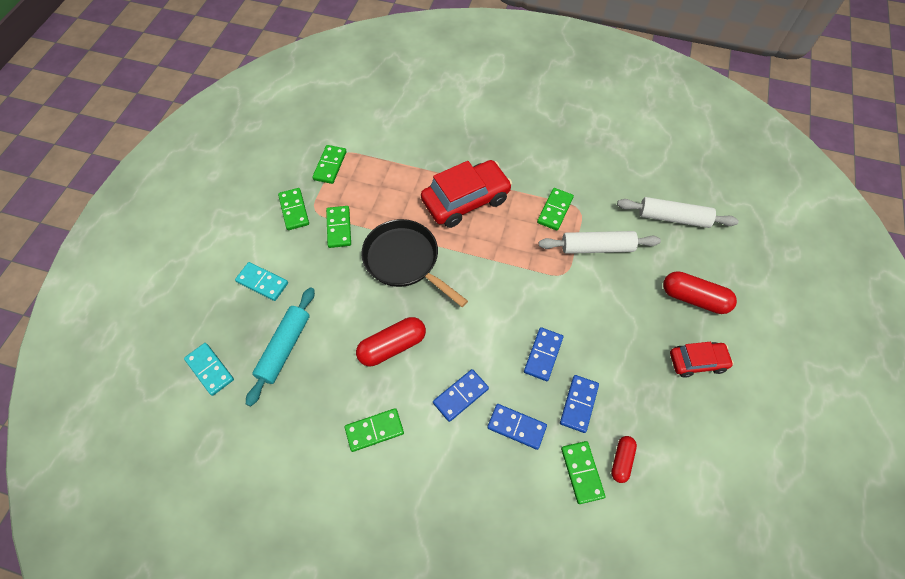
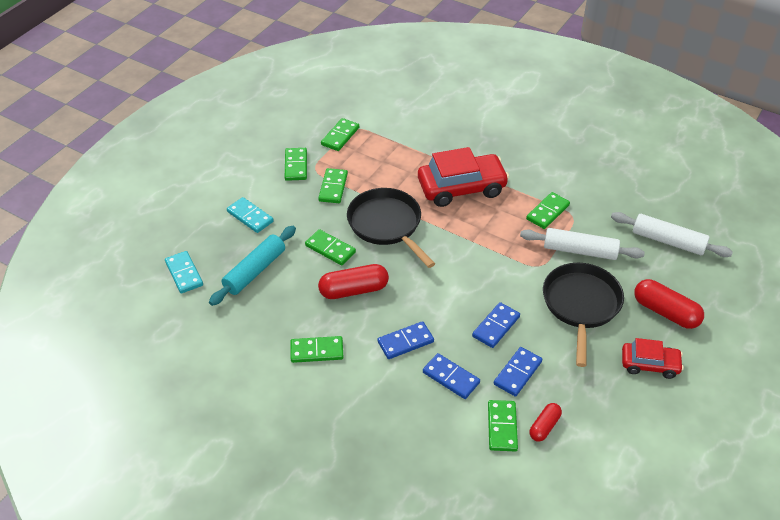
camera: 15 degrees right, 15 degrees down
(355, 302) = (330, 249): none -> green domino
(615, 310) = (581, 305): none -> black pan

